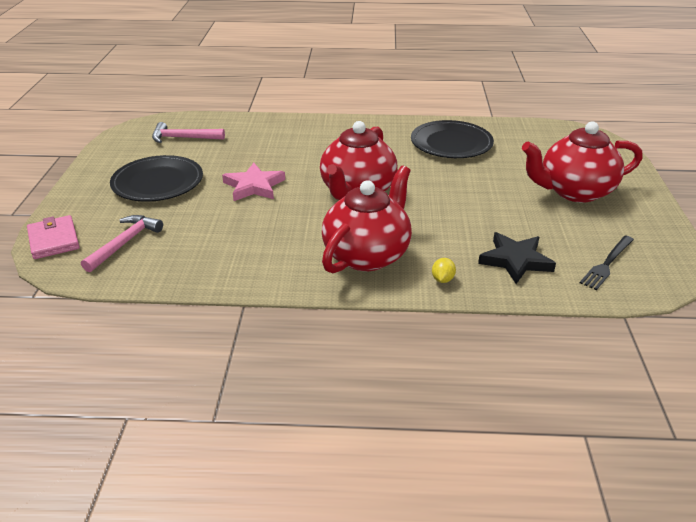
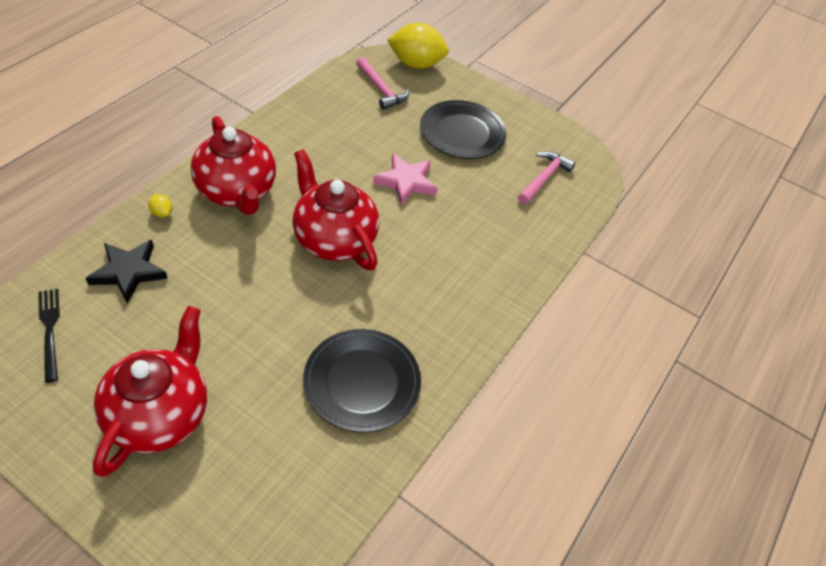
camera: 115 degrees right, 15 degrees up
(54, 240) = (416, 64): pink wallet -> yellow lemon

